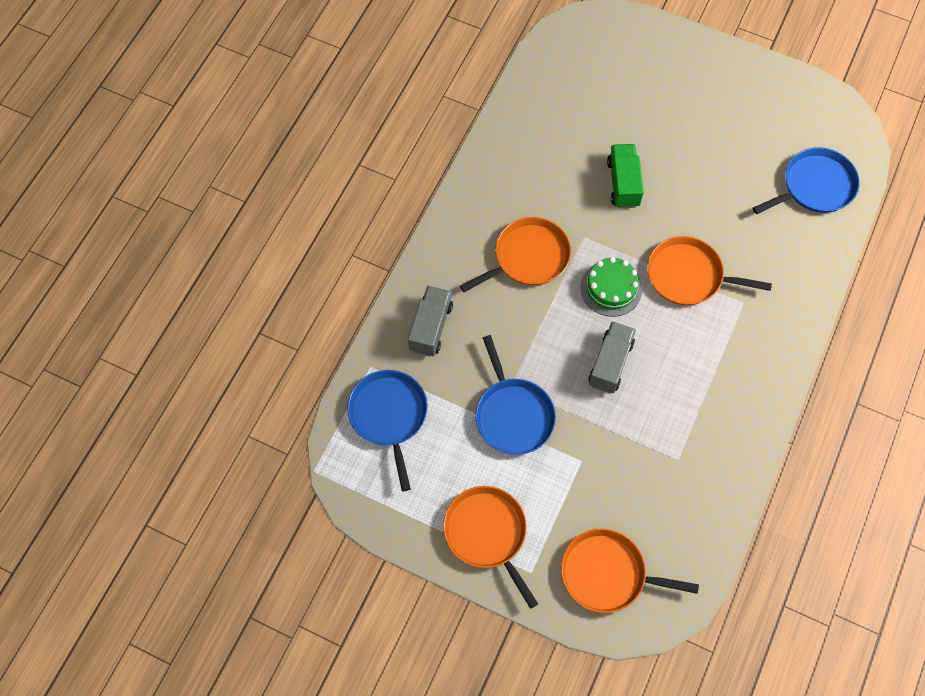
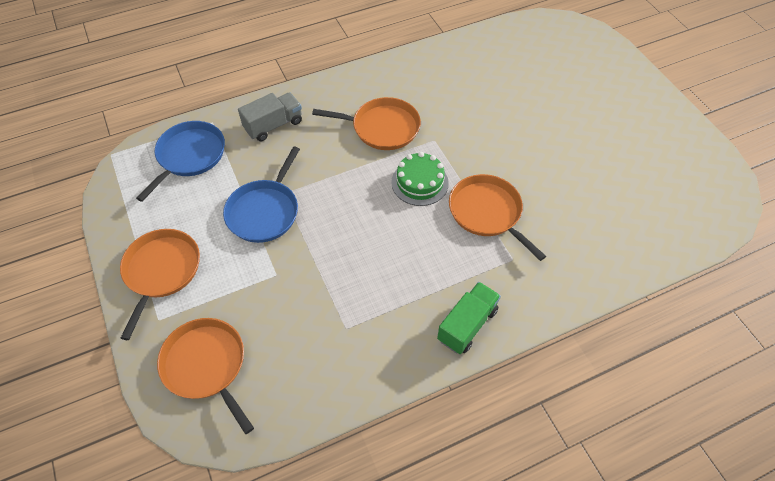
camera: 40 degrees right, 10 degrees down
(610, 363) = (367, 228): grey truck -> none
(623, 183) = (498, 127): green truck -> green truck (467, 325)
(815, 186) = (655, 220): blue pan -> none

